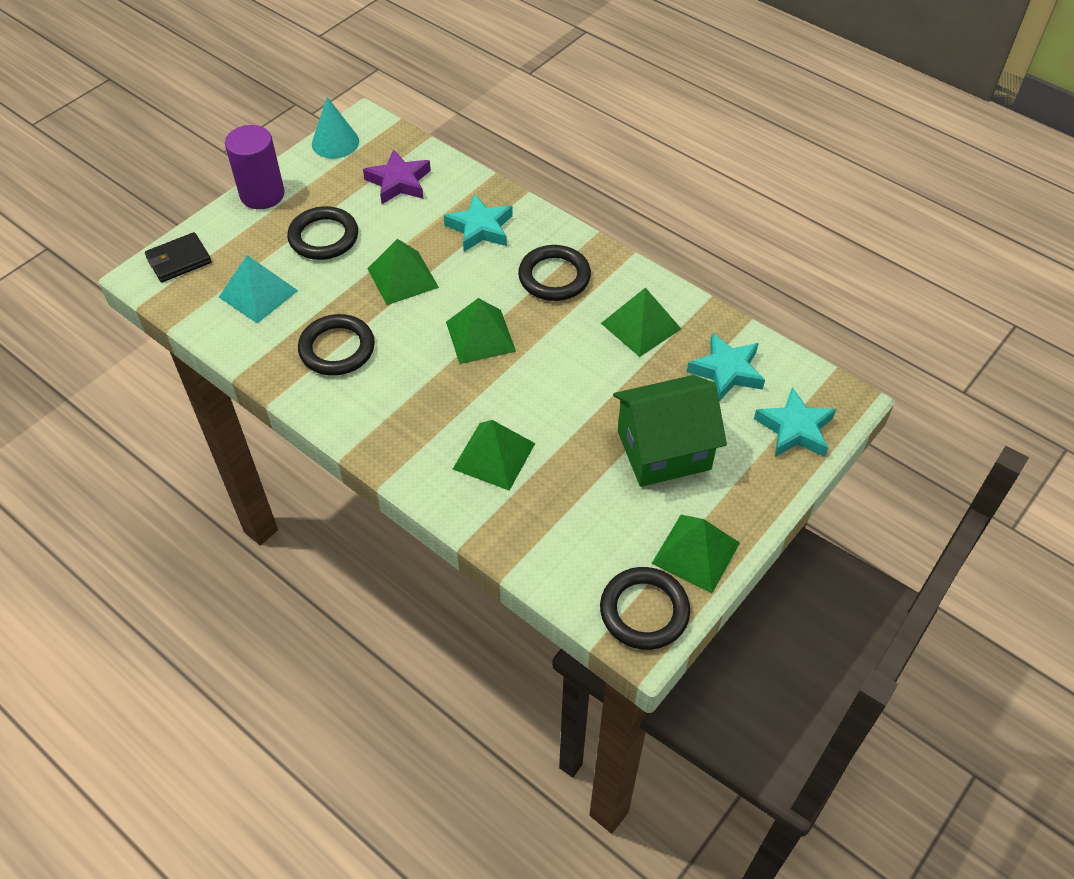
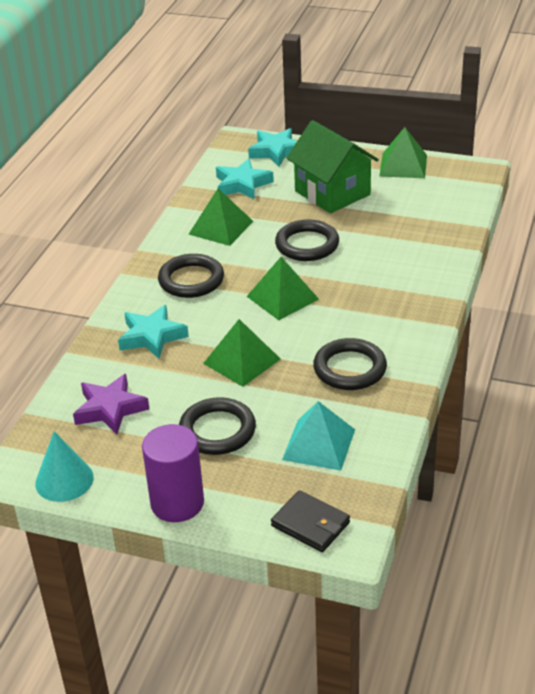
camera: 110 degrees left, 15 degrees down
(494, 456) = (394, 257): green pyramid -> none
(644, 611) = (460, 173): black ring -> black ring (307, 245)

